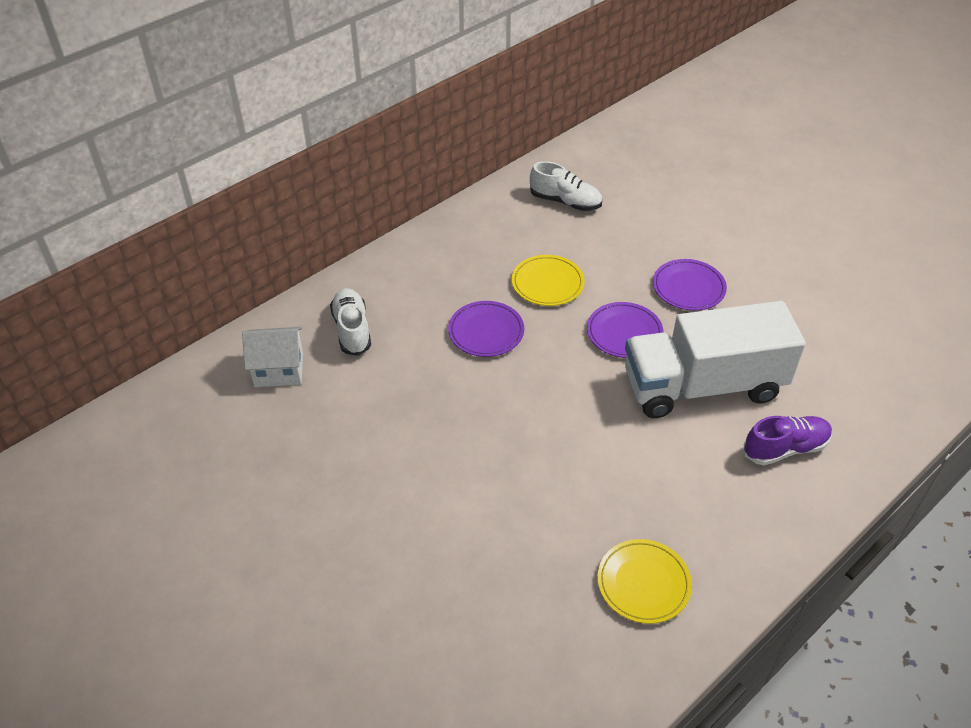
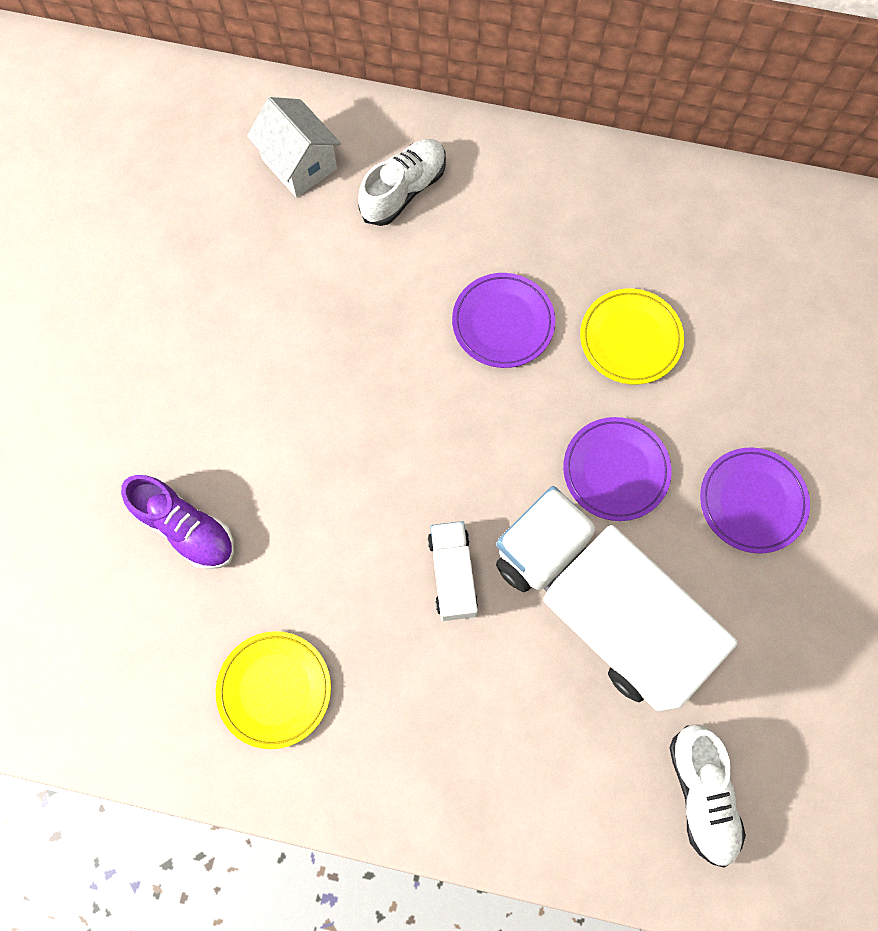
camera: 55 degrees right, 25 degrees up
(565, 202) = (790, 271): white shoe -> white shoe (701, 794)
(632, 444) = (452, 575): none -> white truck
(785, 448) = (567, 750): purple shoe -> purple shoe (185, 528)

